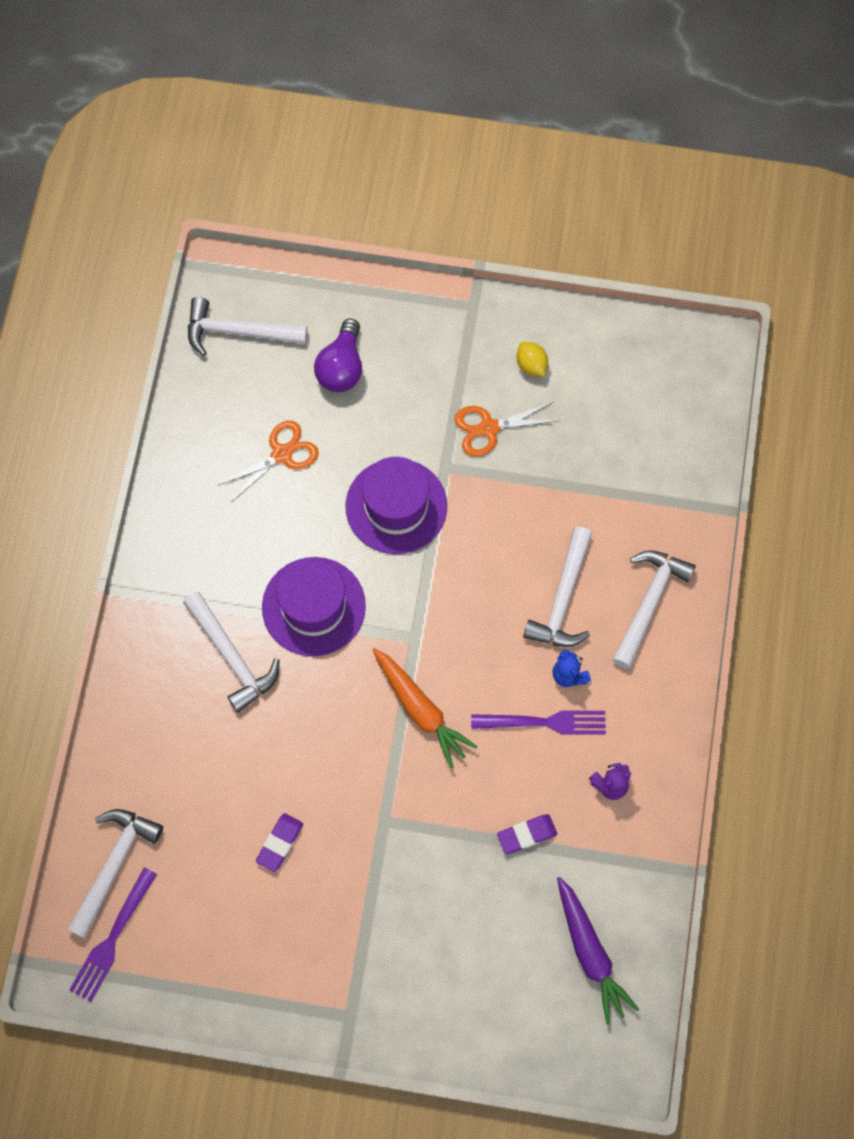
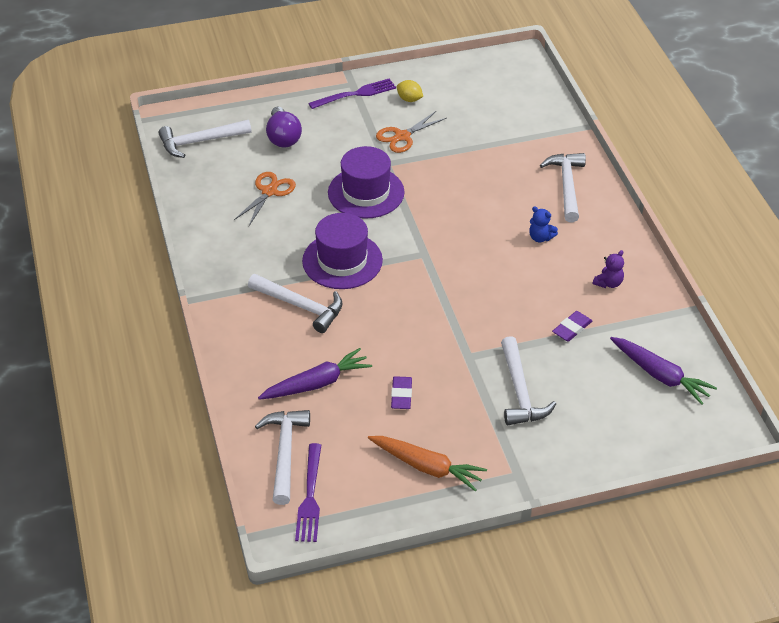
camera: 25 degrees left, 25 degrees down
(195, 782) = (317, 383): none -> purple carrot
(420, 710) = (453, 289): orange carrot -> orange carrot (427, 467)
(544, 722) = (542, 267): purple fork -> purple fork (355, 94)
(562, 599) = (509, 202): white hammer -> white hammer (520, 392)

